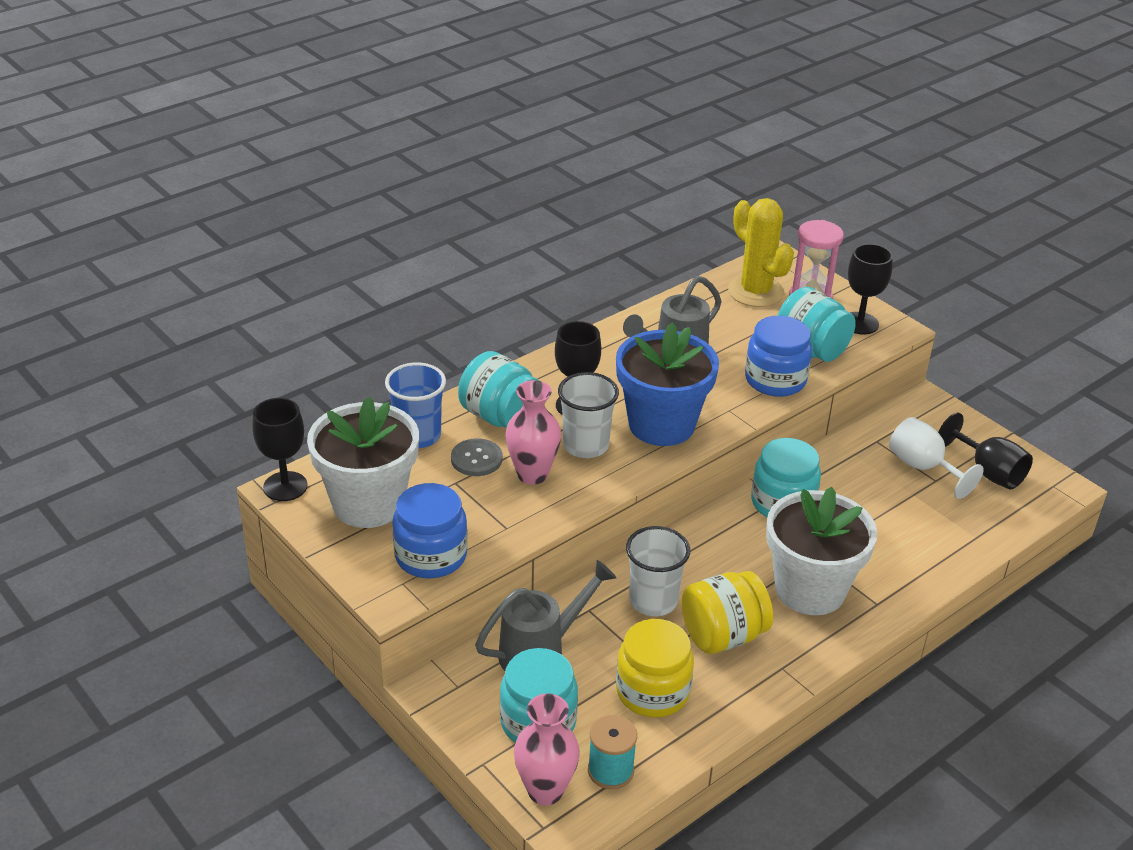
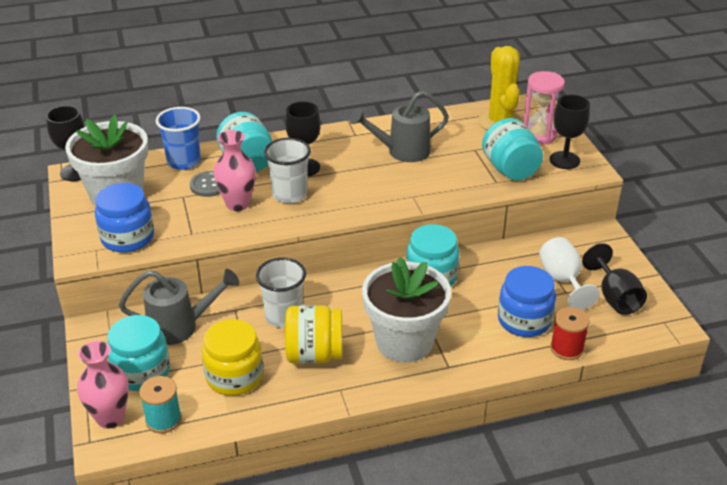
camera: 25 degrees right, 0 degrees up
(661, 425) = (355, 194): blue flower pot -> none
(775, 380) = (465, 184): blue jar -> blue jar (524, 320)
(981, 545) = (566, 348): none -> red spool

